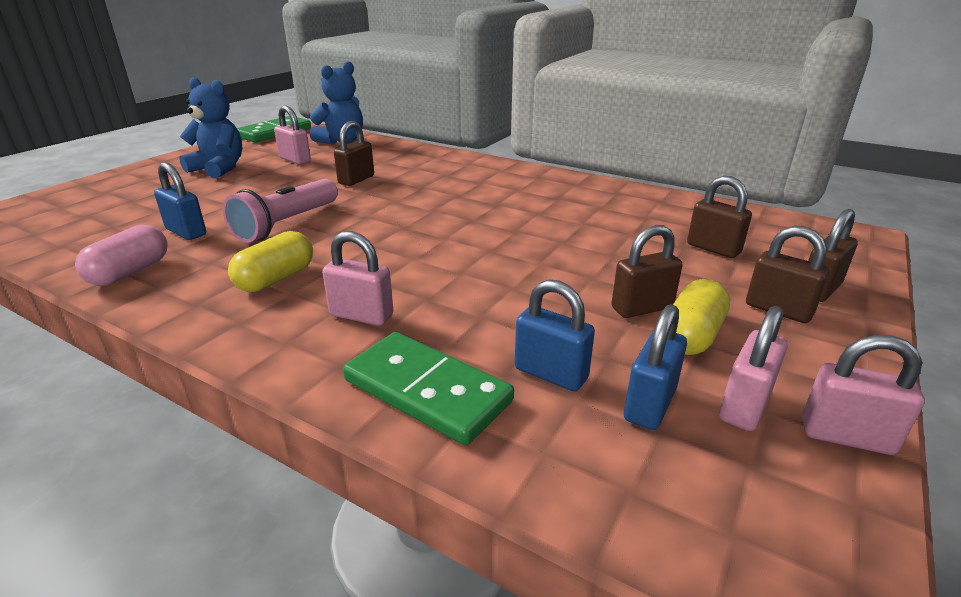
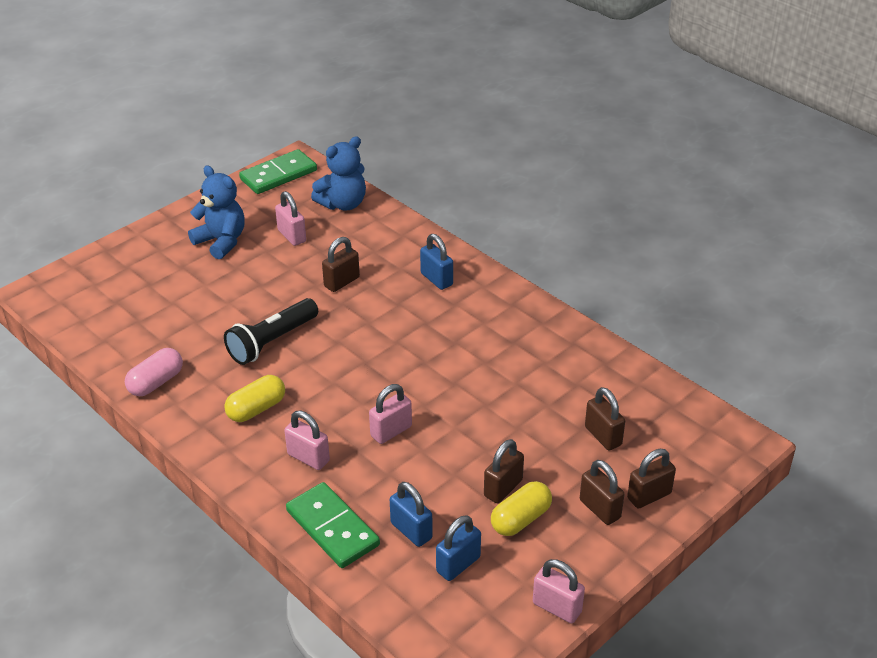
camera: 15 degrees right, 10 degrees up
(186, 232) = (194, 339): blue padlock -> blue padlock (436, 279)
(286, 224) = (271, 342): pink flashlight -> black flashlight
(642, 308) = (503, 488): brown padlock -> brown padlock turned 45 degrees counterclockwise
(744, 406) = (513, 577): pink padlock -> pink padlock (391, 431)

